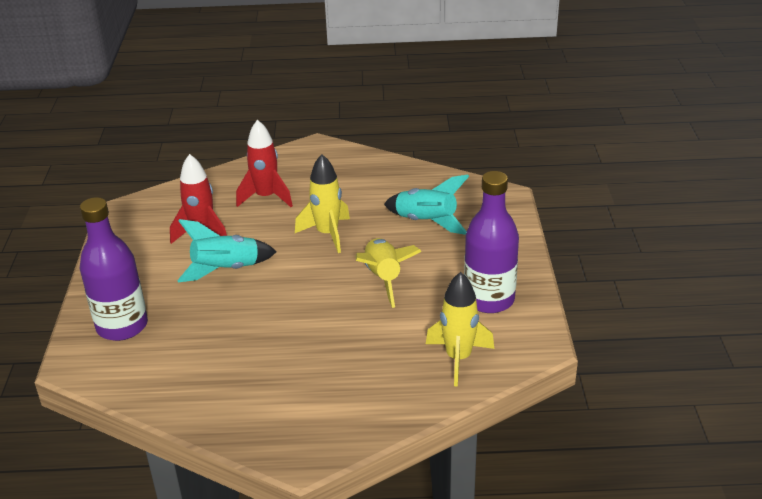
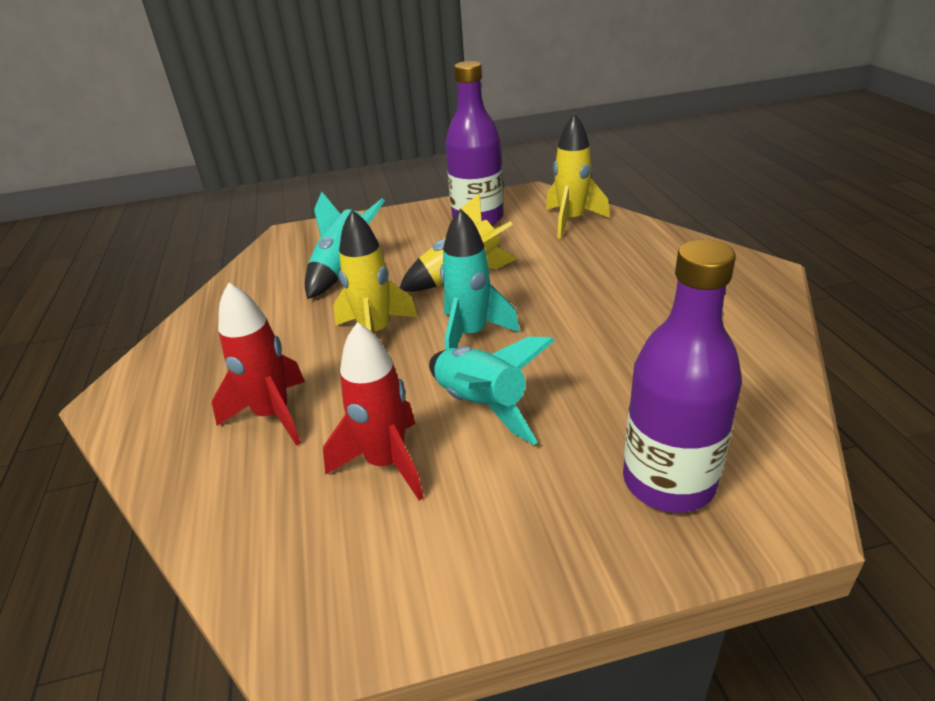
camera: 100 degrees left, 0 degrees up
(301, 274) = (471, 335): none -> turquoise rocket

